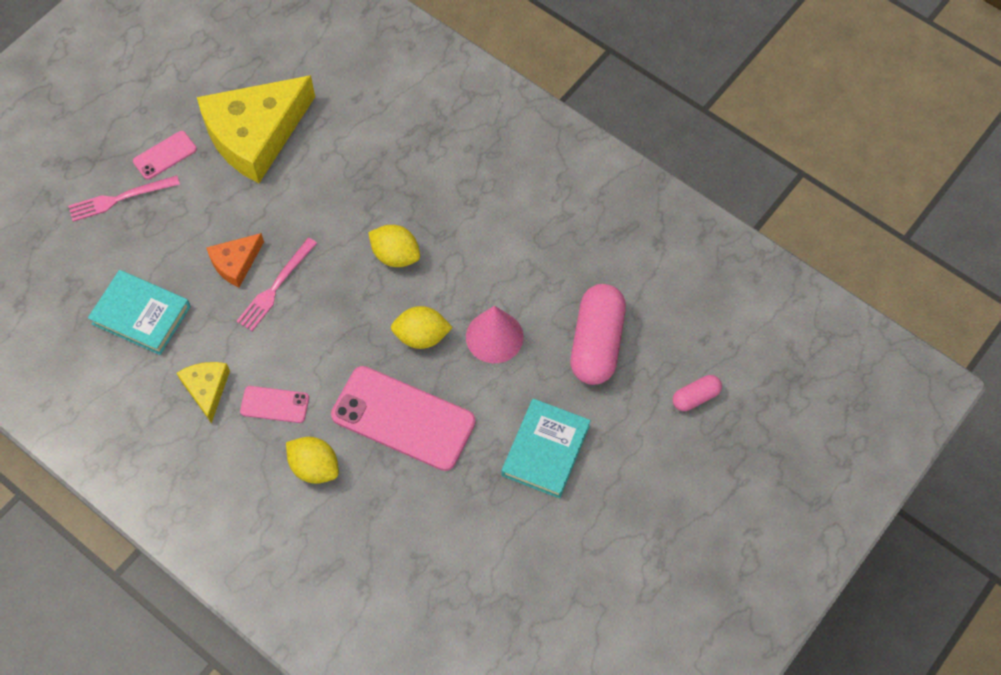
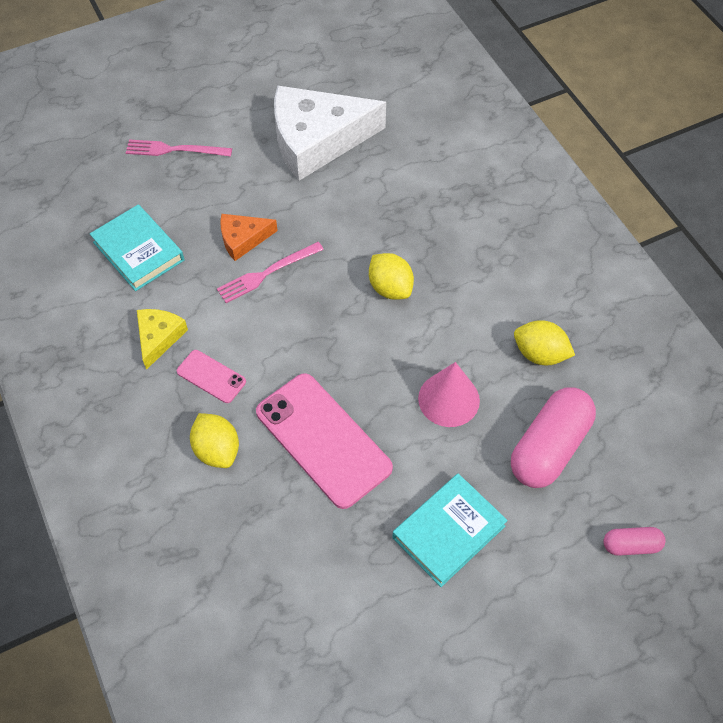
camera: 25 degrees right, 5 degrees down
(165, 155) = (231, 129): pink phone -> none
(255, 134) = (317, 140): yellow cheese -> white cheese
(421, 336) = (378, 370): yellow lemon -> yellow lemon (539, 354)

